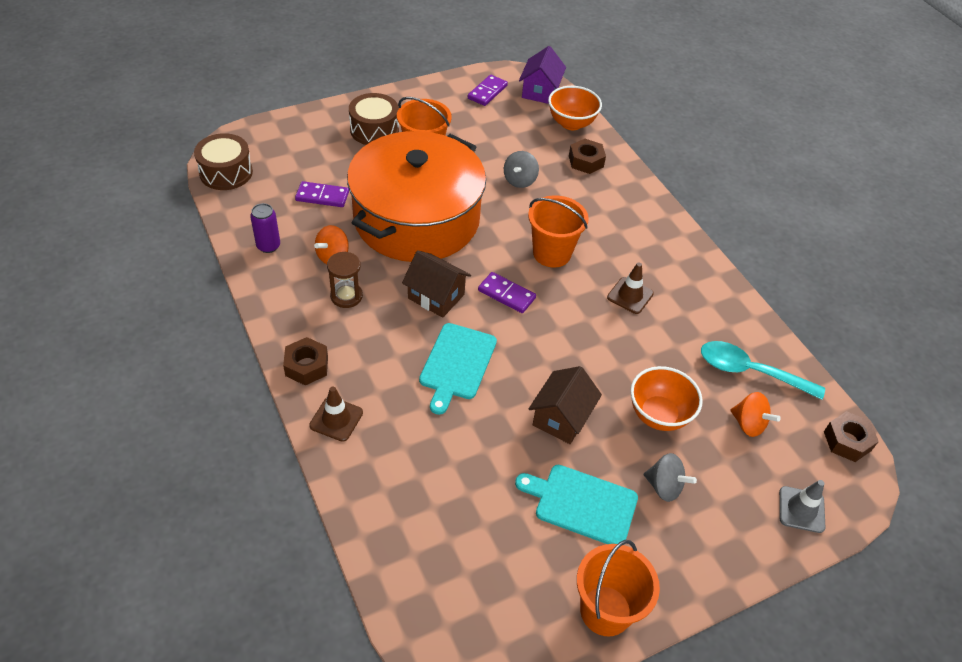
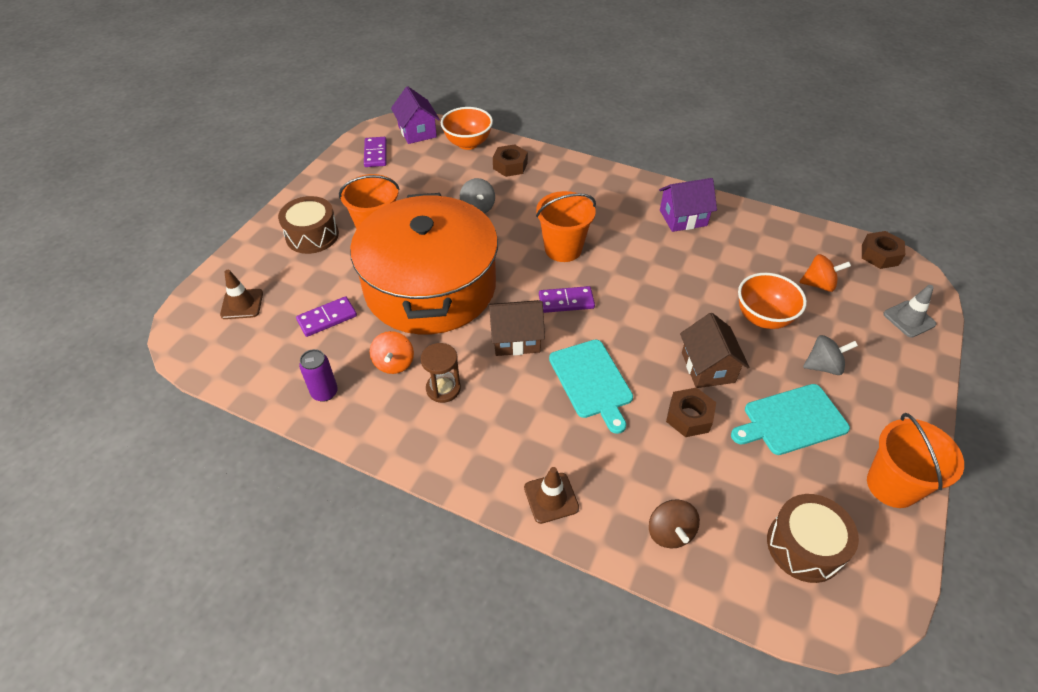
camera: 35 degrees left, 0 degrees up
(226, 172) = (208, 353): brown drum -> brown drum (804, 546)
(306, 366) = (476, 472): brown nut -> brown nut (689, 417)
(390, 503) = (670, 532): none -> brown spinning top
(630, 295) = (650, 245): brown traffic cone -> brown traffic cone (242, 304)
(689, 292) = (683, 218): none -> purple house
(750, 372) = (779, 248): turquoise spoon -> none

